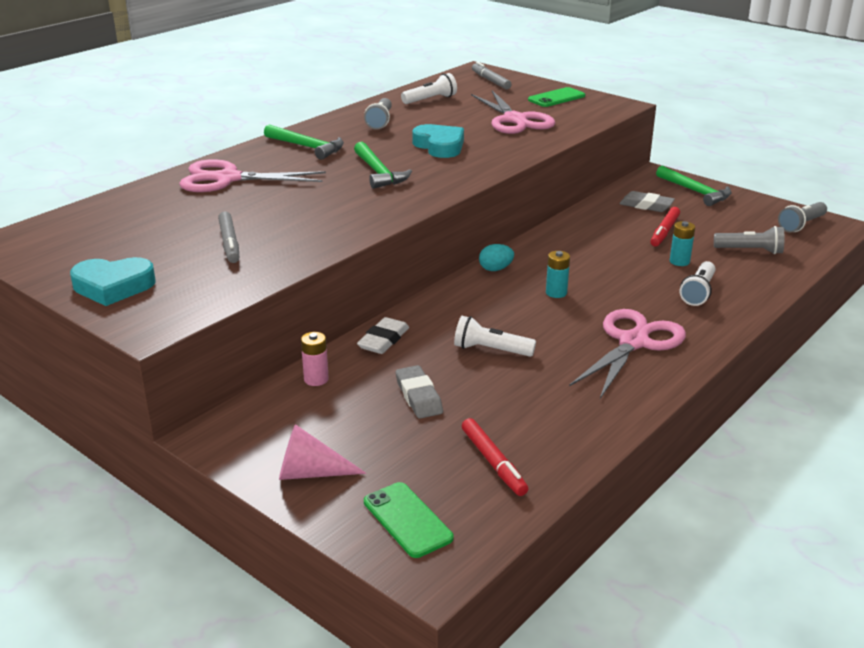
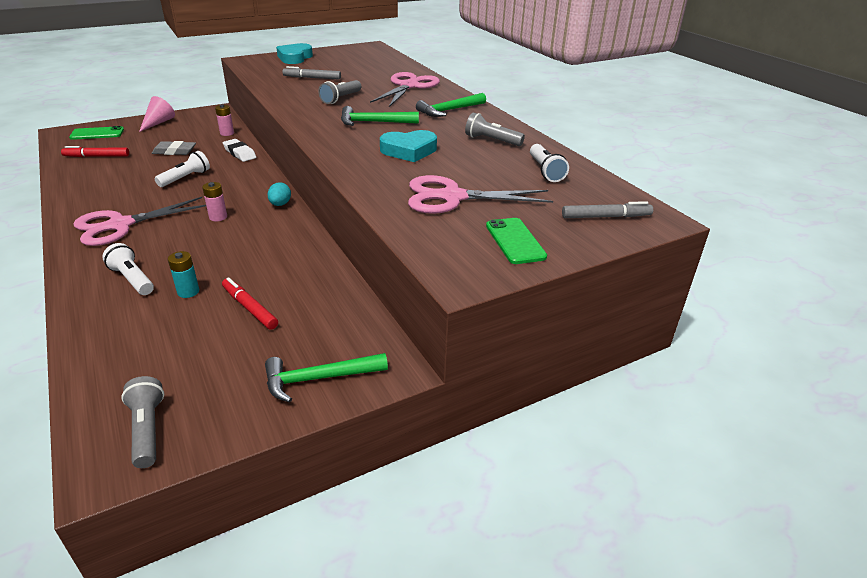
camera: 110 degrees right, 5 degrees up
(556, 293) = (218, 217): turquoise battery -> pink battery
(633, 342) = (120, 225): pink scissors -> pink scissors turned 90 degrees clockwise
(646, 205) = (316, 321): grey eraser -> none
(750, 250) = (151, 348): grey flashlight -> grey flashlight (341, 99)

